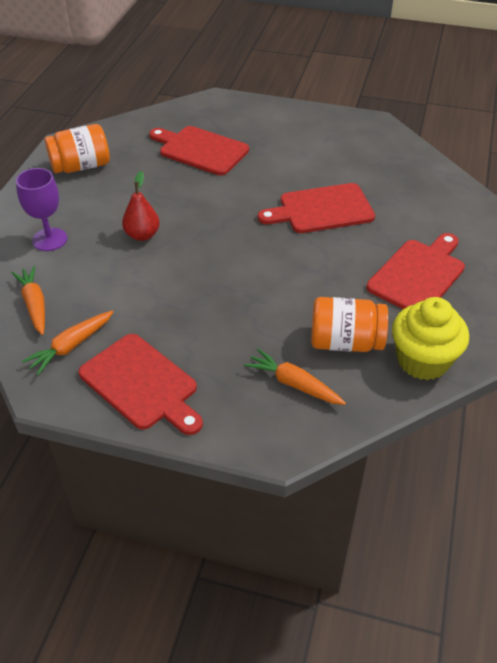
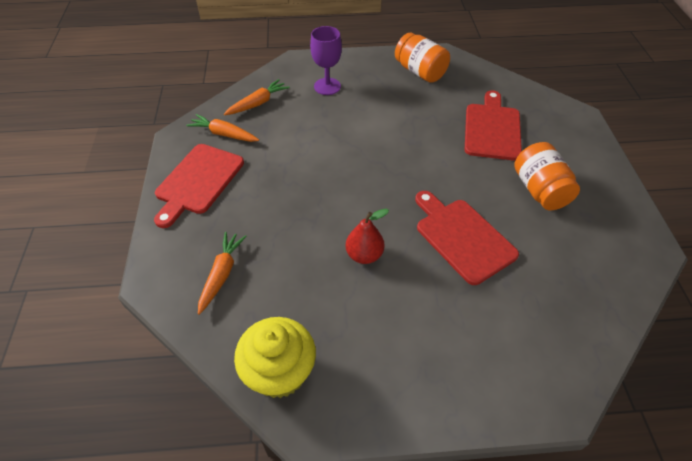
camera: 70 degrees right, 5 degrees up
(142, 235) = (358, 130): red pear -> red pear (364, 255)
(345, 342) = (283, 300): orange jar -> orange jar (539, 190)
(418, 274) = (405, 344): red cutting board -> none

